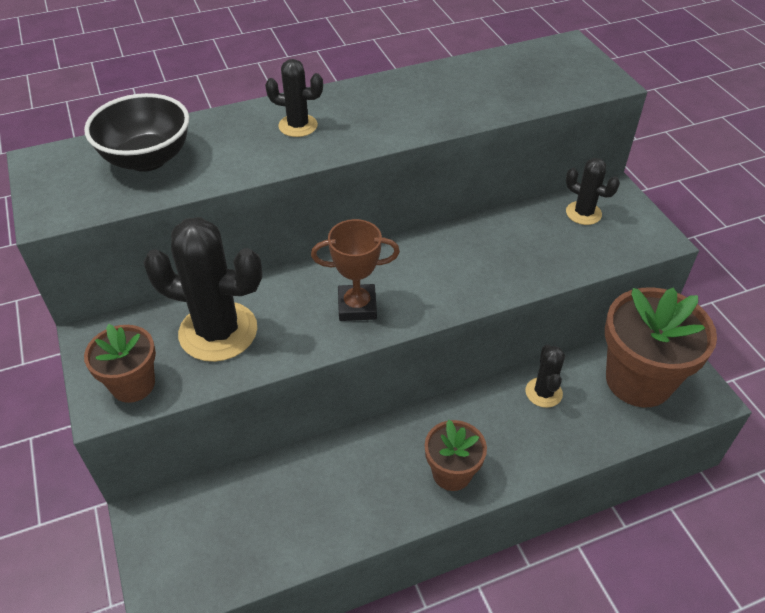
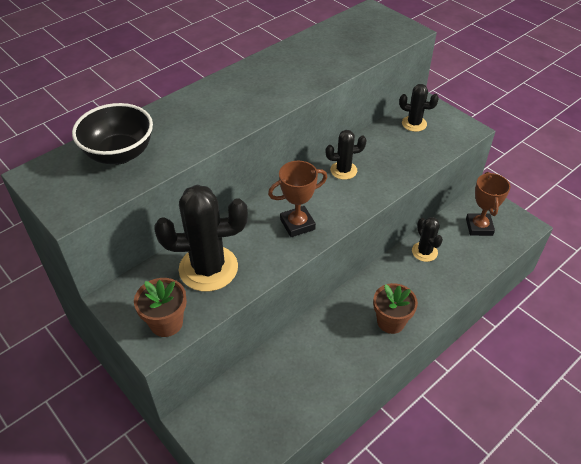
camera: 20 degrees left, 0 degrees up
(298, 126) = (217, 105): black cactus -> black cactus (343, 170)
(638, 380) = (479, 227): brown flower pot -> brown trophy

